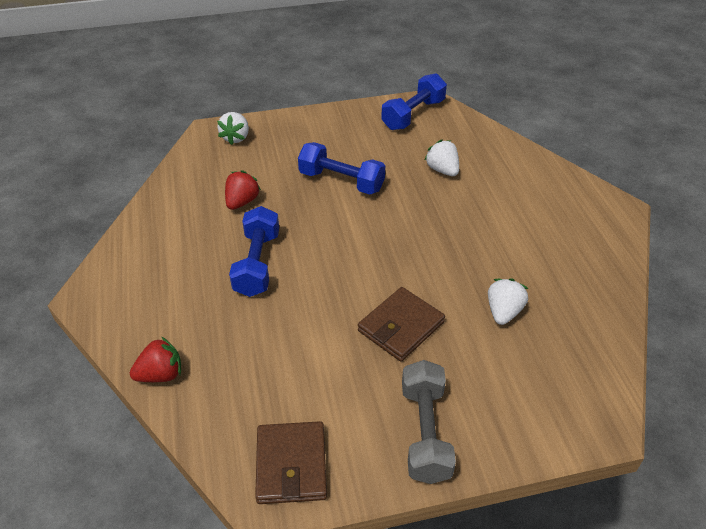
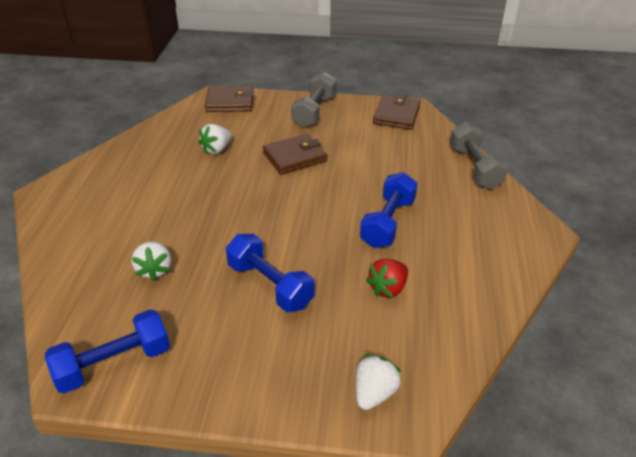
camera: 160 degrees left, 5 degrees down
(161, 374) = (474, 168): red strawberry -> grey dumbbell
(567, 415) = (230, 102): none -> brown wallet

